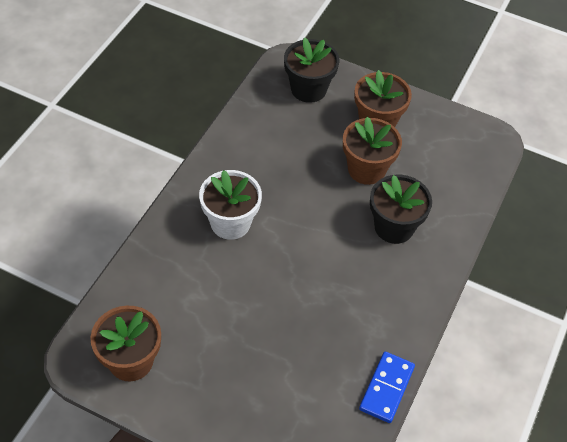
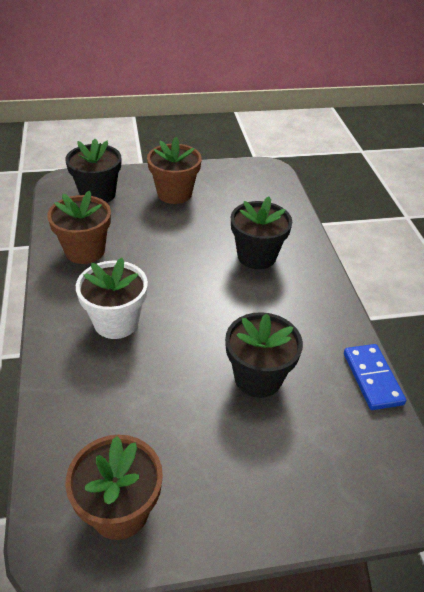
camera: 35 degrees left, 10 degrees down
(297, 331) = (258, 378): none -> black flower pot
(366, 169) = (196, 227): brown flower pot -> brown flower pot (85, 251)

